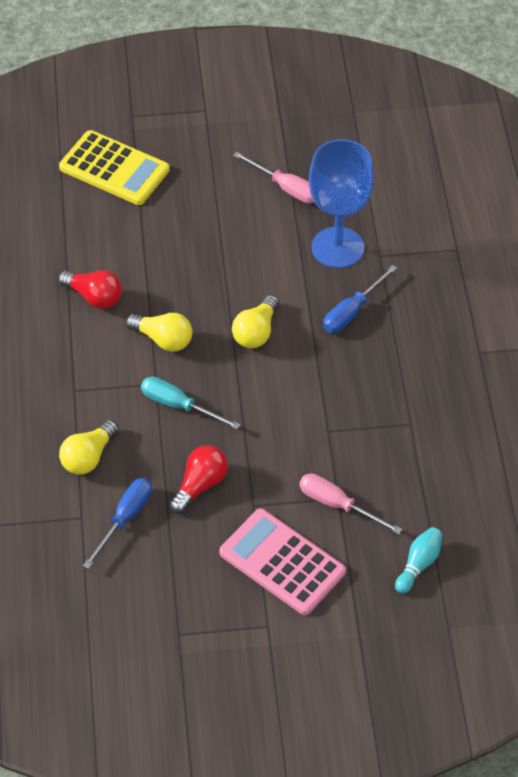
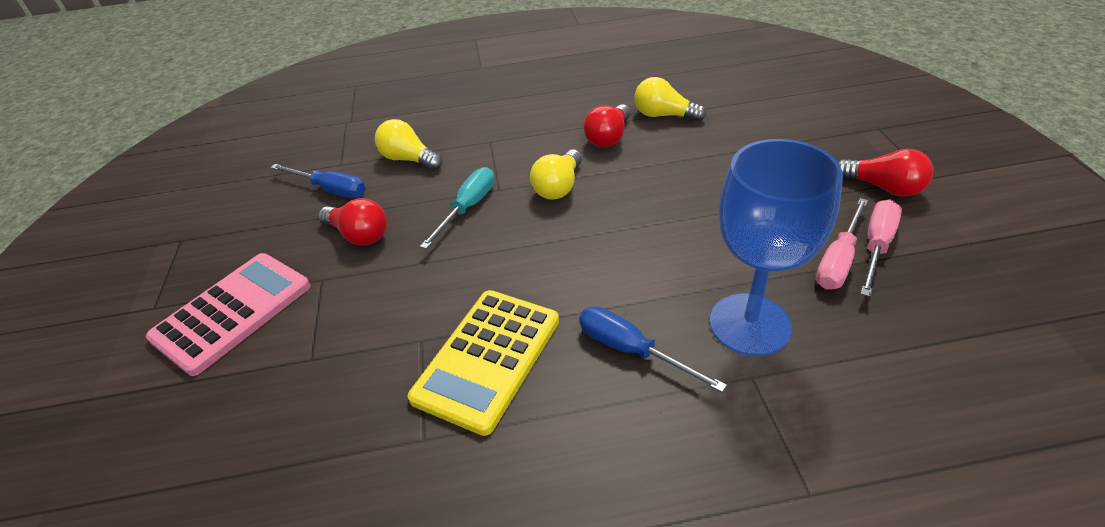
camera: 90 degrees right, 10 degrees down
(114, 169) = (791, 127): yellow calculator -> yellow calculator (488, 359)
(211, 139) = (883, 187): none -> red light bulb
(256, 332) = (579, 256): yellow light bulb -> yellow light bulb (664, 115)
(337, 505) = (299, 359): pink screwdriver -> pink screwdriver (876, 246)
(418, 564) = (168, 464): turquoise bowling pin -> none

